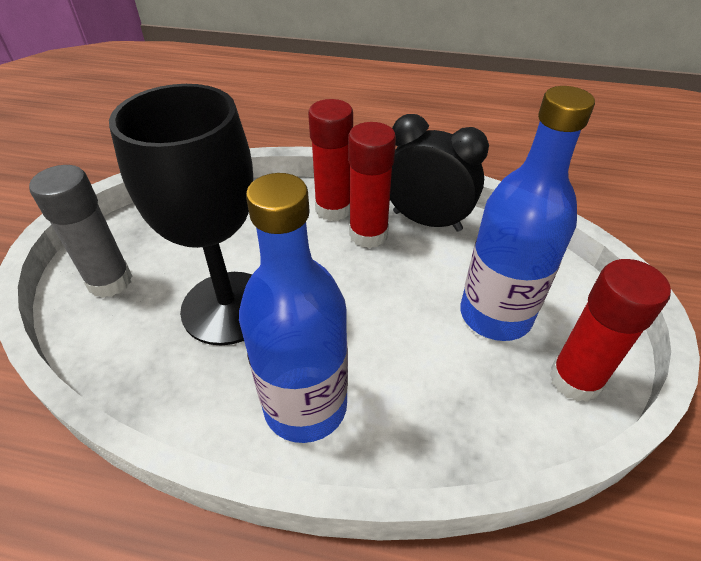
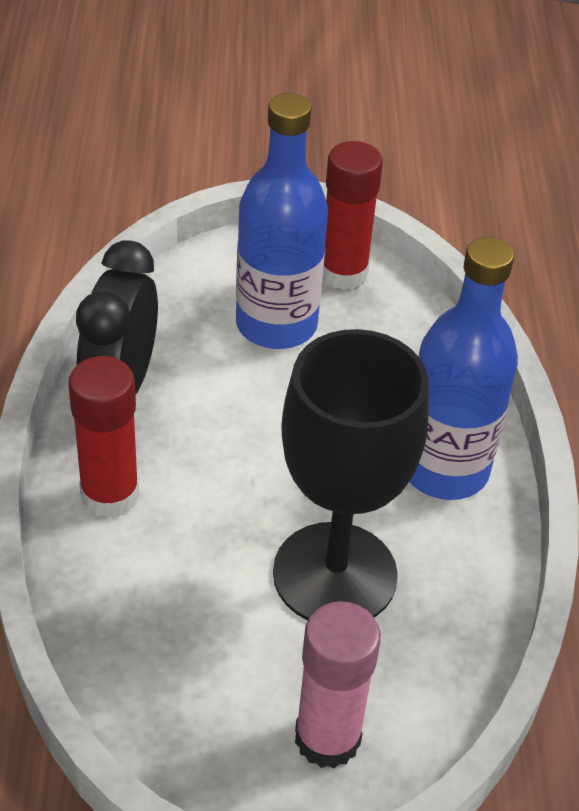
camera: 105 degrees left, 0 degrees up
(110, 281) = (327, 738): grey glue stick -> pink glue stick
(368, 234) = (161, 447): red glue stick -> none

